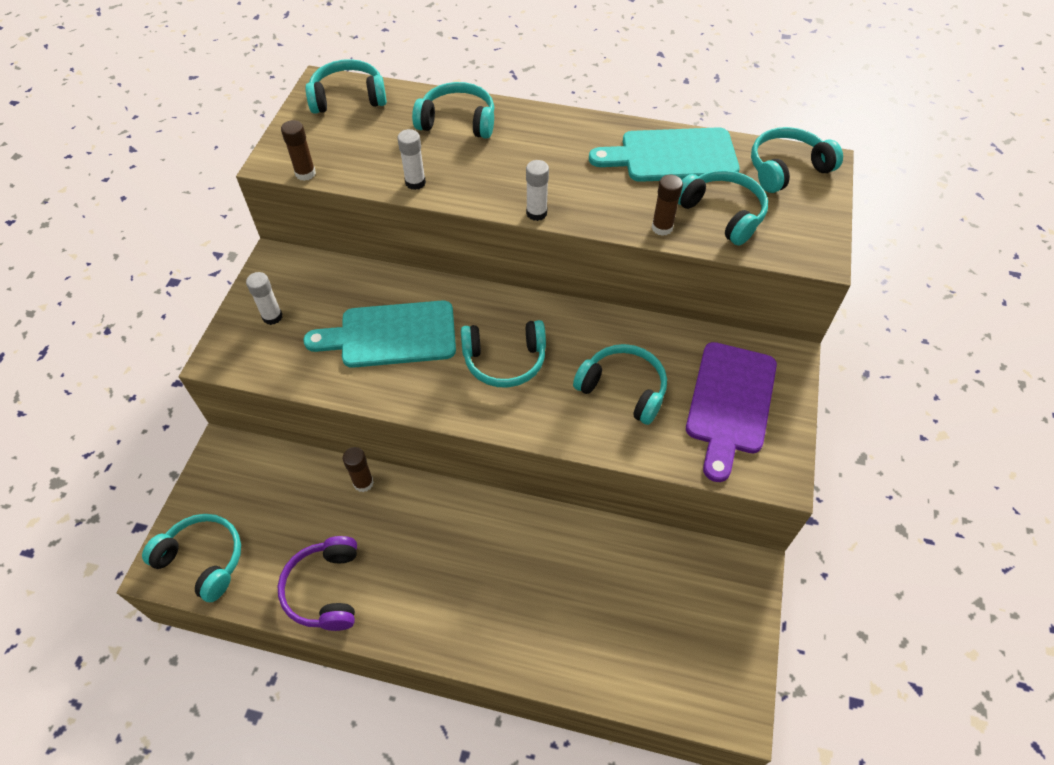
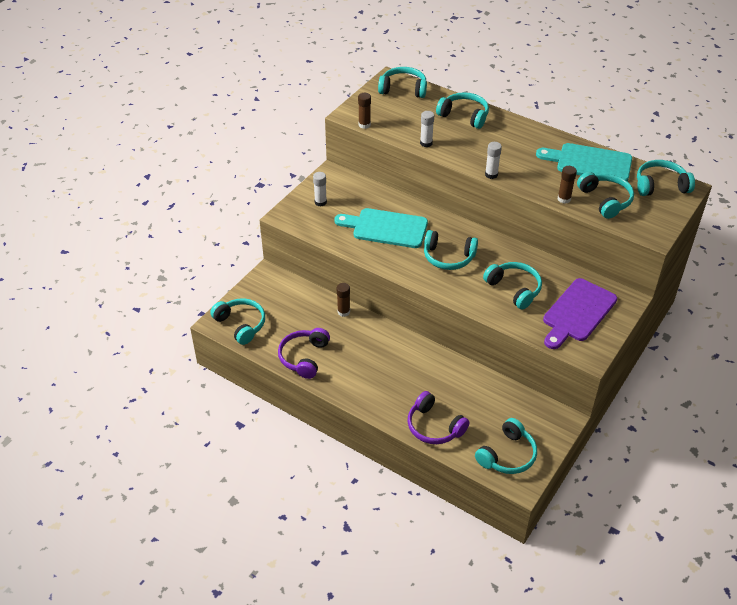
camera: 20 degrees right, 10 degrees down
(570, 652) = (434, 426): none -> purple headphones
(697, 666) = (507, 455): none -> turquoise headphones

